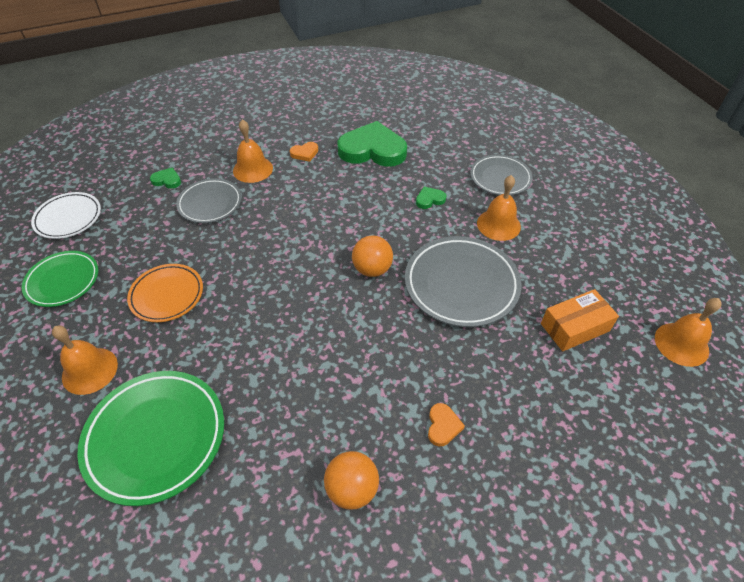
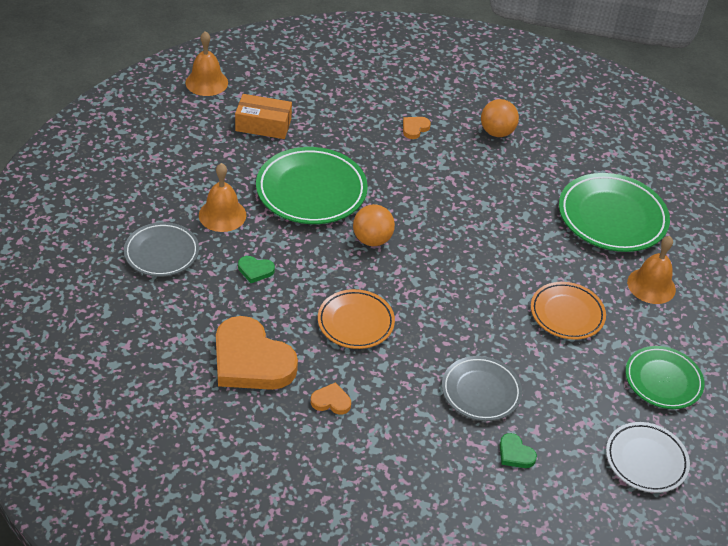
camera: 150 degrees left, 5 degrees down
(253, 169) = (407, 412): orange bell -> none
(329, 203) = (355, 322): none -> orange plate
(372, 150) = (251, 360): green heart -> orange heart
(461, 284) = (311, 191): grey plate -> green plate

